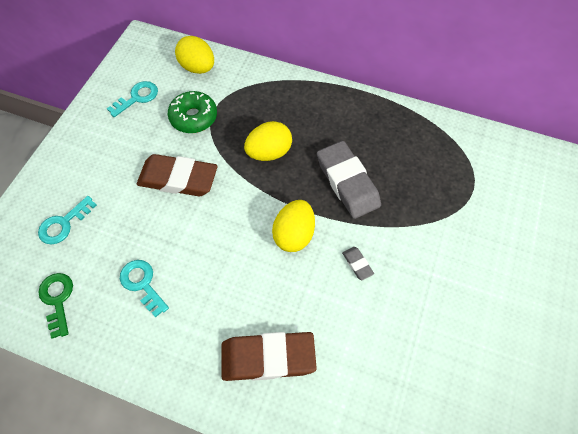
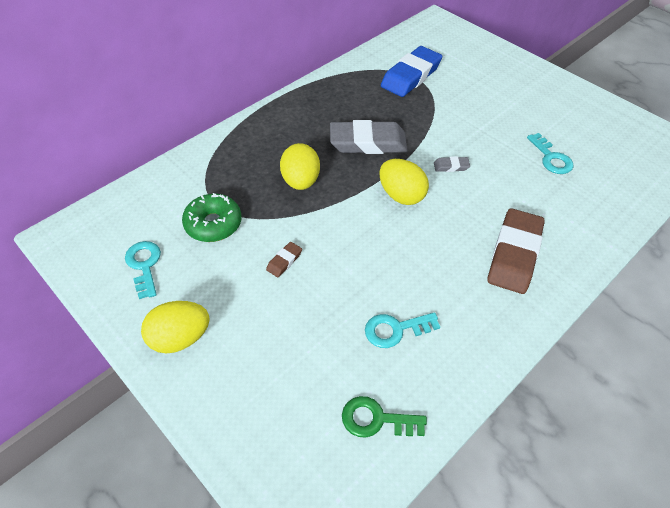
camera: 65 degrees left, 10 degrees down
(64, 224) = (276, 388): turquoise key -> turquoise key (551, 158)
(178, 179) = (284, 261): brown eraser -> brown eraser, size x0.43
(198, 68) = (147, 199): yellow egg -> yellow egg (180, 338)
(472, 181) = (411, 76): none -> blue eraser

